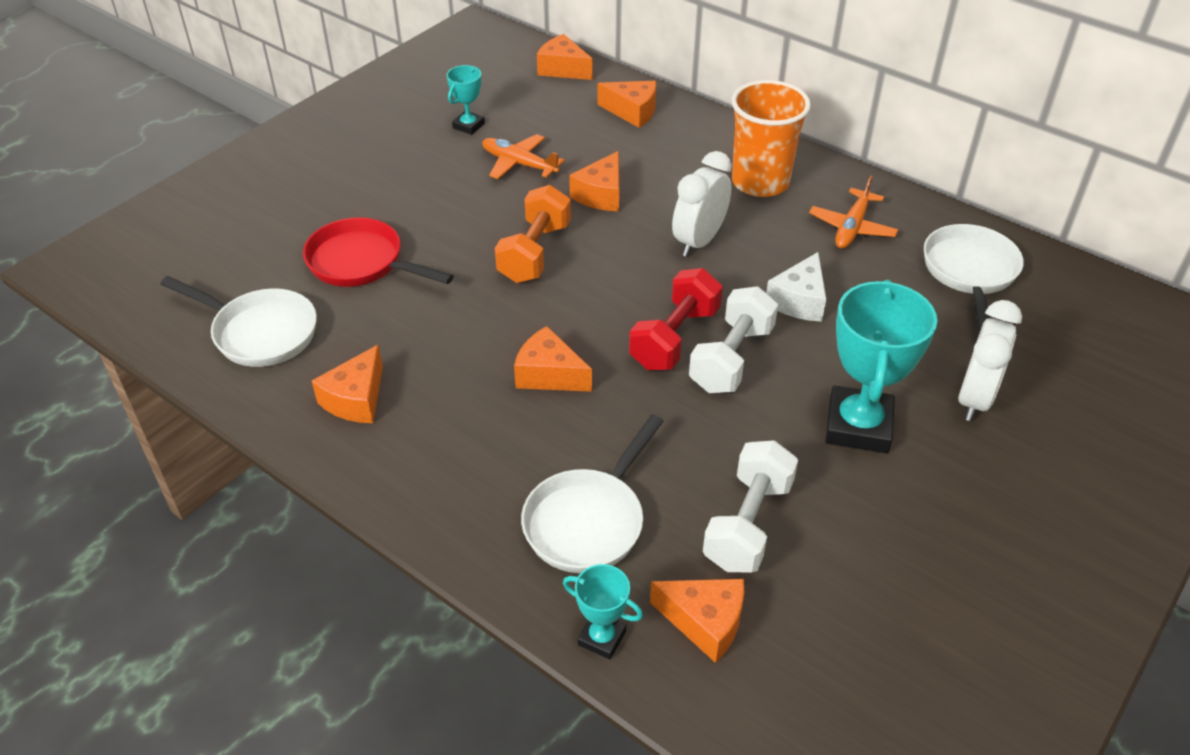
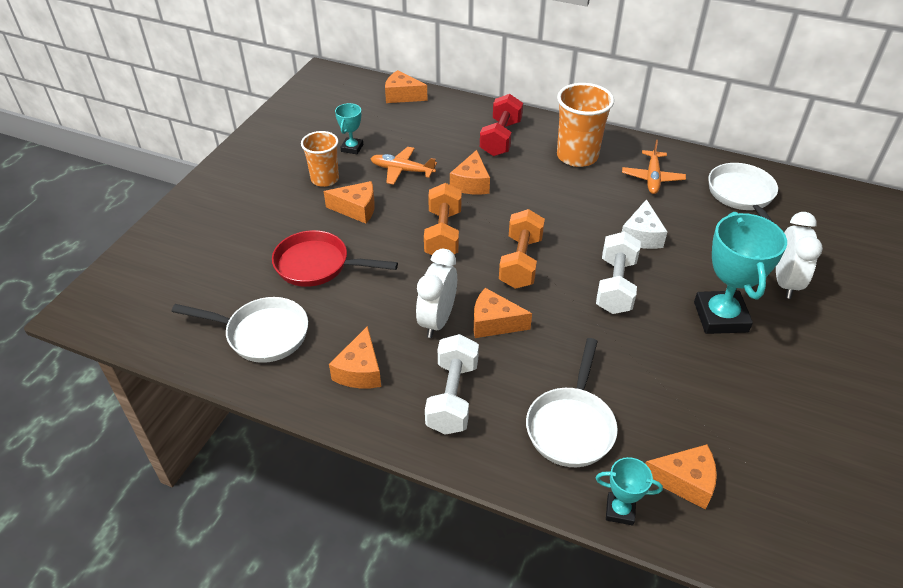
camera: 15 degrees left, 0 degrees up
(417, 159) = (325, 179): none -> orange cup
(619, 305) = (521, 262): none -> orange dumbbell
(632, 112) = (466, 119): orange cheese -> orange cheese (356, 209)
(675, 338) = (570, 279): red dumbbell -> red dumbbell (501, 138)
(698, 241) = (554, 205): white clock -> white clock (437, 320)
(747, 524) = (680, 403): white dumbbell -> white dumbbell (452, 397)

